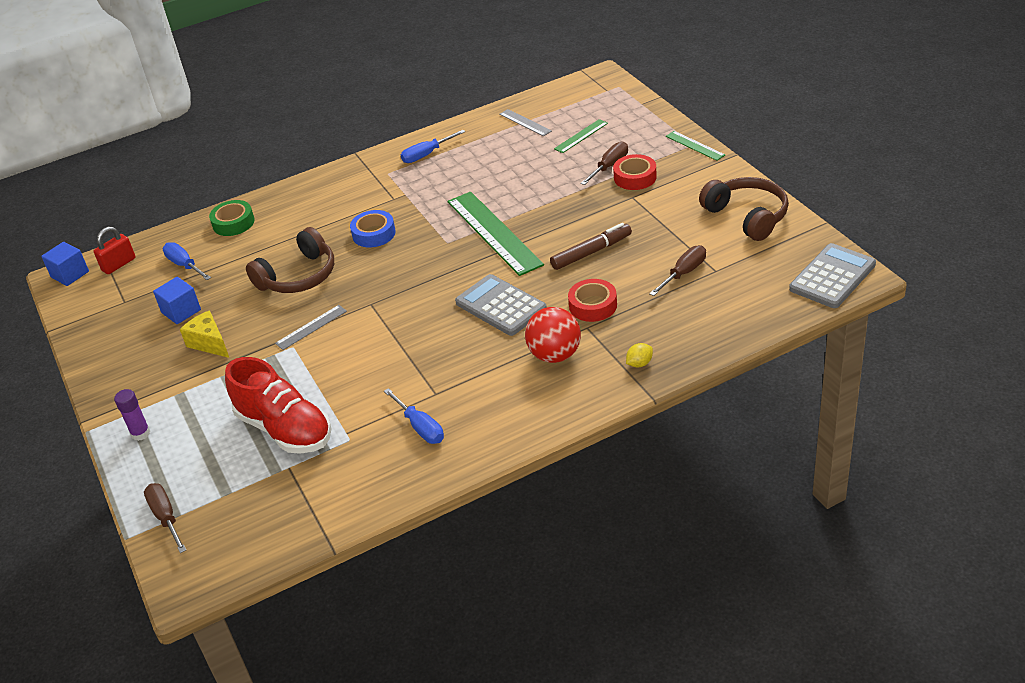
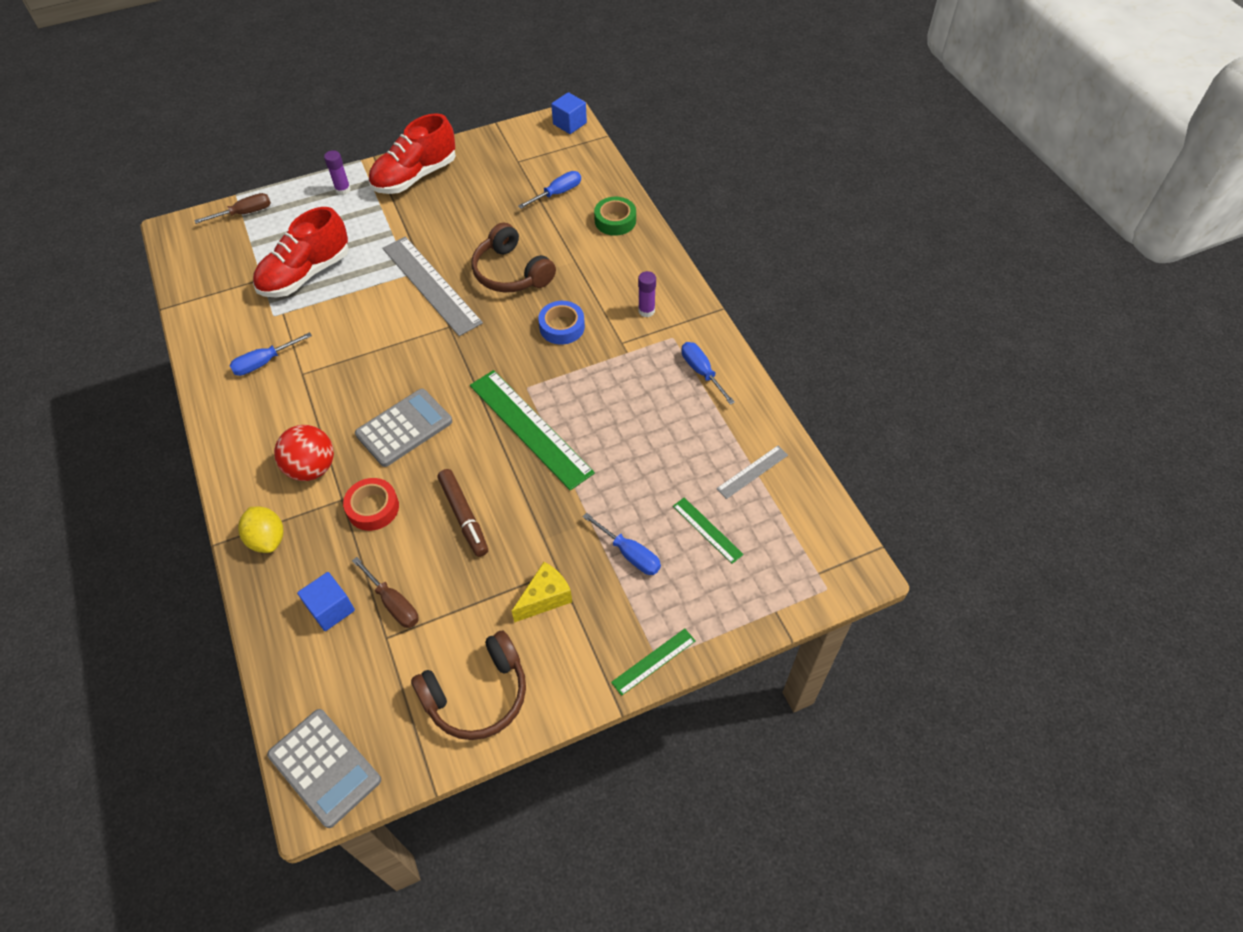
camera: 90 degrees right, 15 degrees up
(119, 264) = (574, 151): red padlock -> none
(131, 376) = (415, 176): none -> red shoe
(181, 311) = (489, 198): blue cube -> blue cube (331, 609)
(209, 343) = (437, 219): yellow cheese -> yellow cheese (545, 598)
(311, 327) = (431, 285): grey ruler -> grey ruler, size x2.08
(355, 190) = (646, 311): none -> purple glue stick
(493, 232) = (530, 428): green ruler -> green ruler turned 75 degrees clockwise
(609, 166) = (629, 553): brown screwdriver -> blue screwdriver
(635, 177) = (598, 579): red tape -> none
(639, 363) = (267, 539): yellow lemon -> yellow lemon, size x1.70

